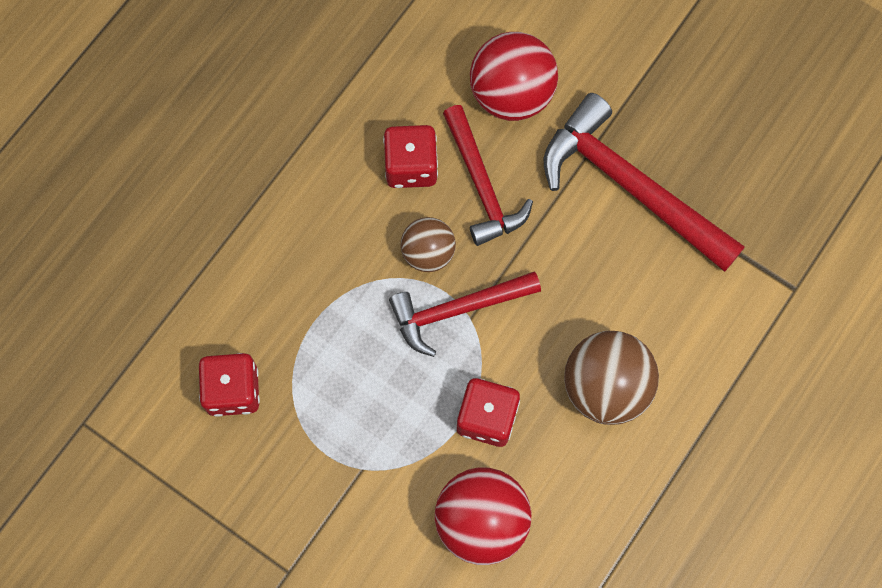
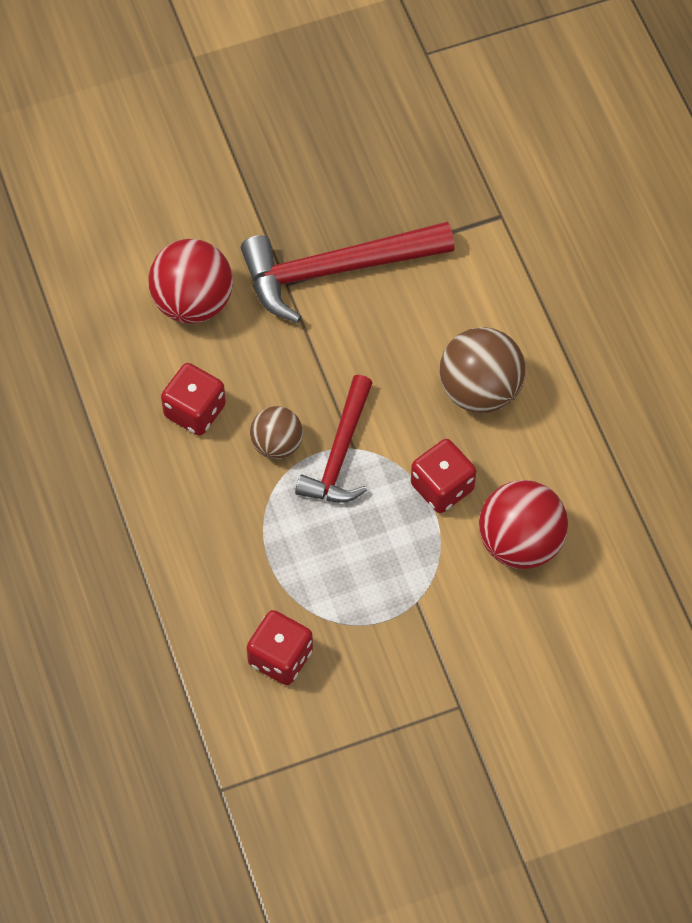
camera: 55 degrees left, 10 degrees down
(482, 185) = (251, 370): red hammer -> none

